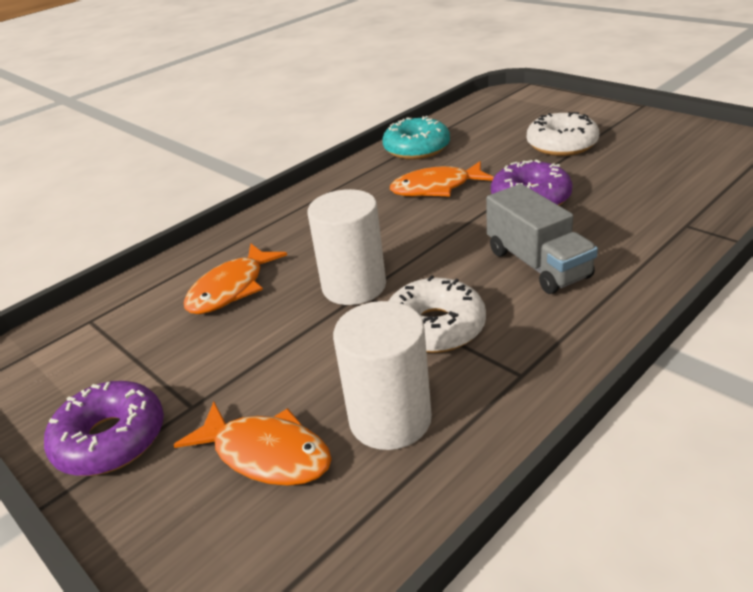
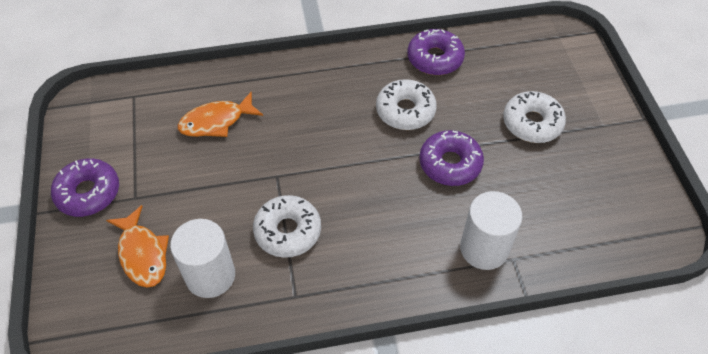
camera: 30 degrees right, 20 degrees up
(354, 286) = (277, 167): white cylinder -> white cylinder (484, 248)
(416, 148) = (435, 58): turquoise donut -> purple donut
(436, 188) = (405, 111): orange fish -> white donut
(537, 264) = (389, 225): grey truck -> none

